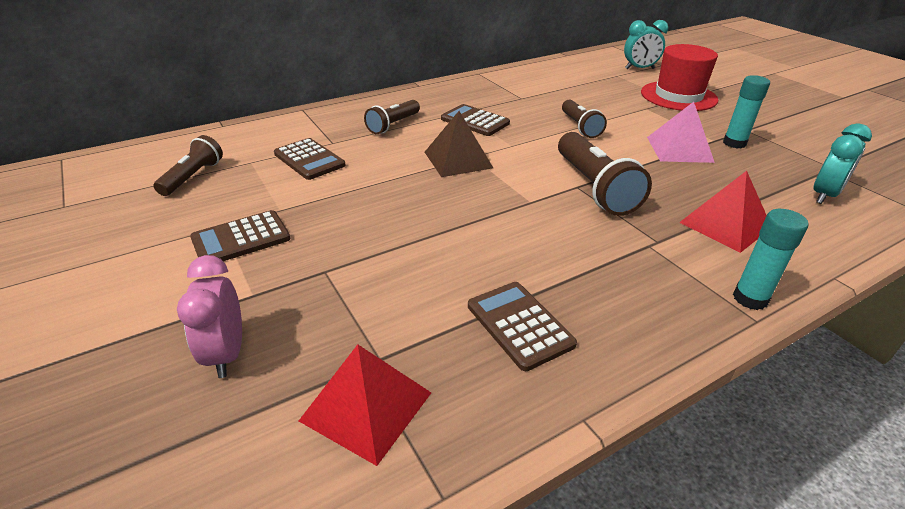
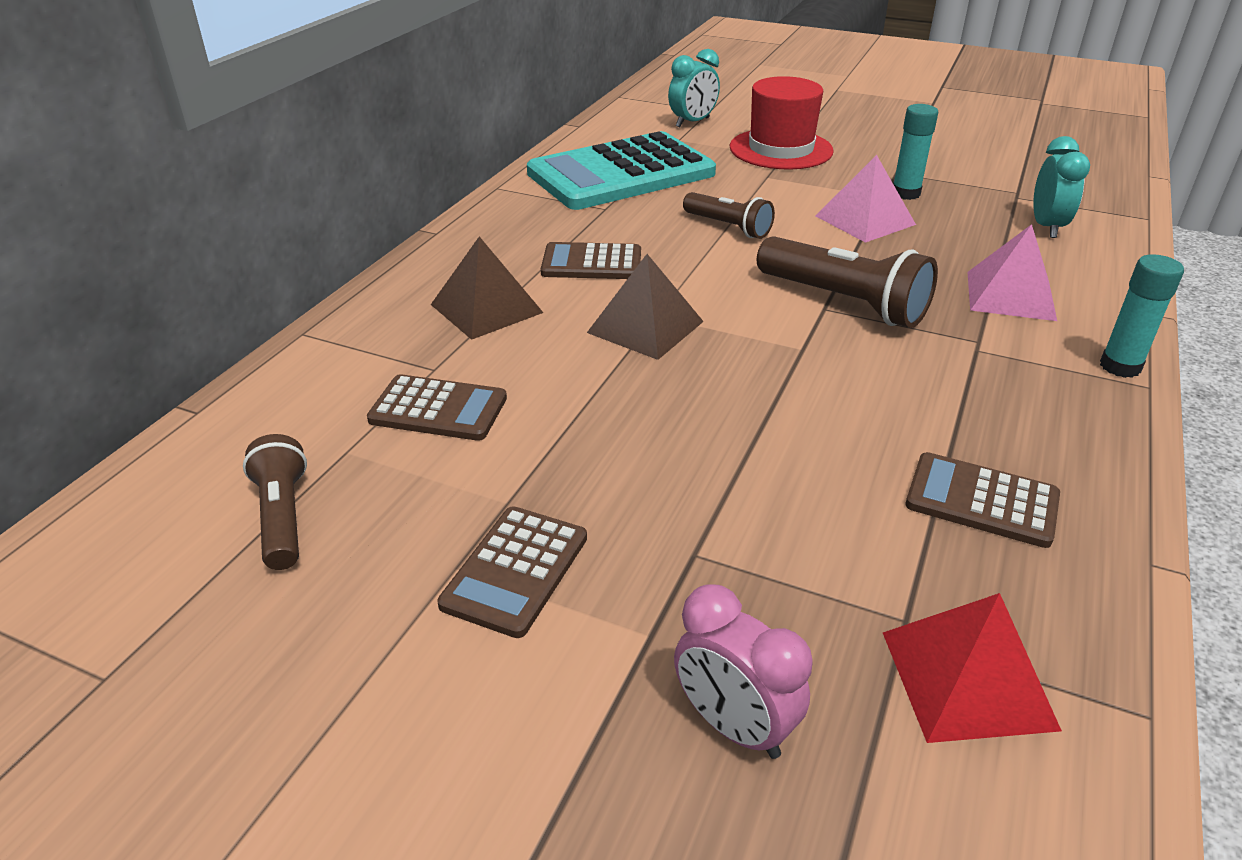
camera: 35 degrees left, 0 degrees up
(393, 125) = (486, 308): brown flashlight -> brown pyramid
(555, 84) = (621, 174): none -> turquoise calculator
(725, 225) = (1010, 295): red pyramid -> pink pyramid

